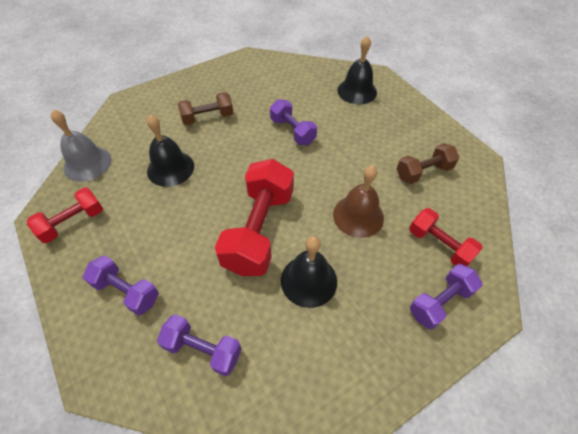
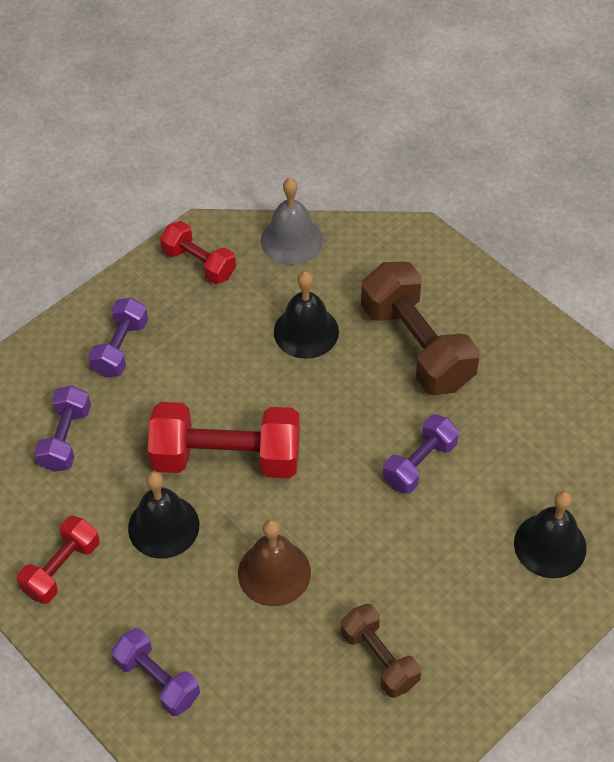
camera: 80 degrees right, 0 degrees up
(207, 117) = (416, 346): brown dumbbell -> brown dumbbell, size x1.75
(439, 245) = (244, 680): red dumbbell -> red dumbbell (61, 568)

